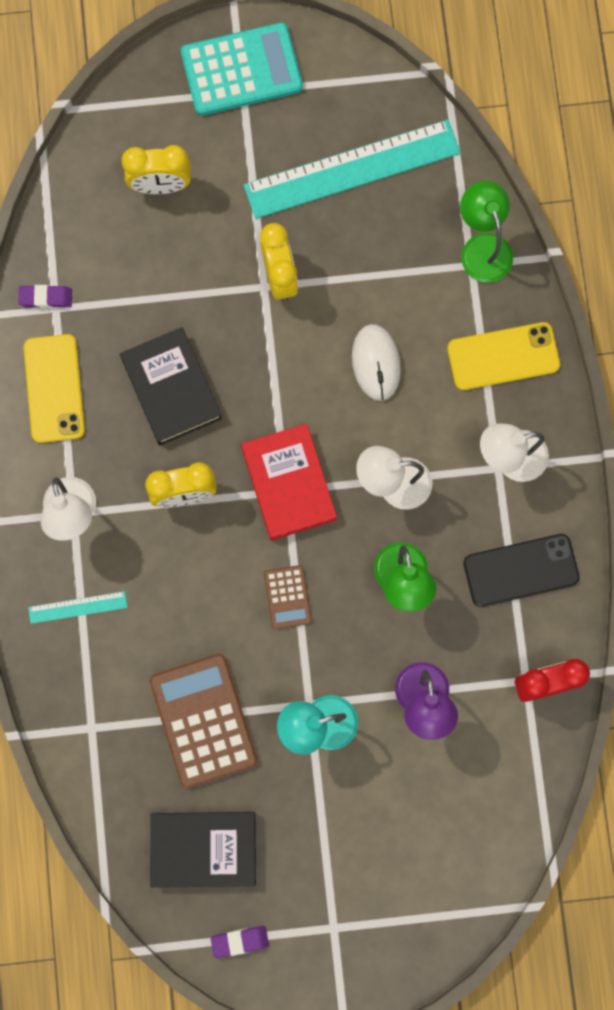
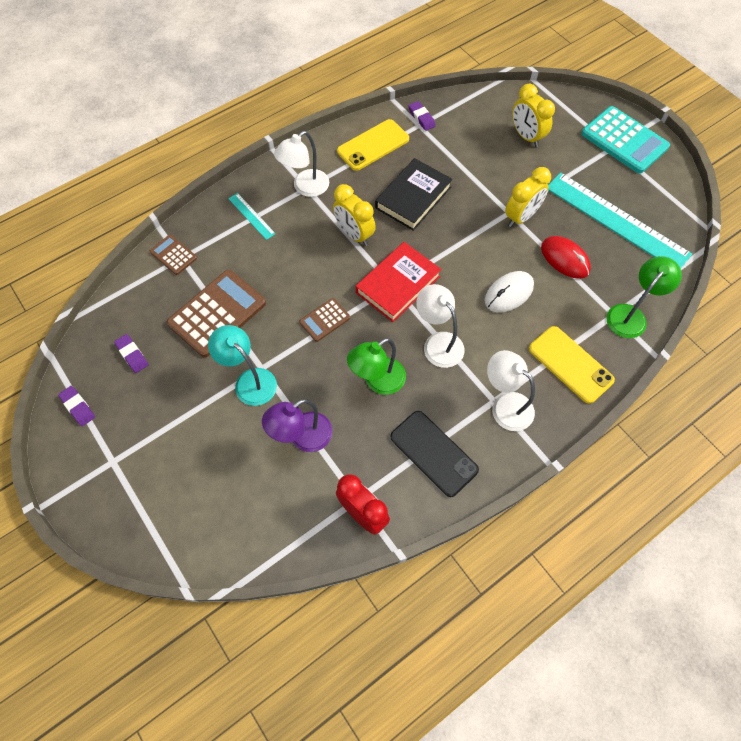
camera: 60 degrees right, 15 degrees down
(82, 735) = (173, 255): none -> brown calculator
(203, 849) = (132, 355): black book -> purple eraser
(368, 267) = (565, 259): none -> red mouse

